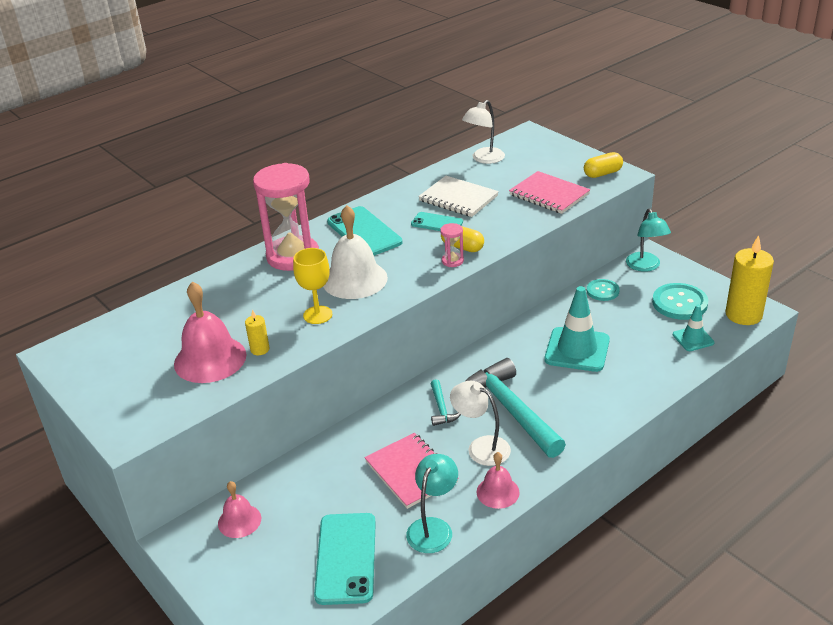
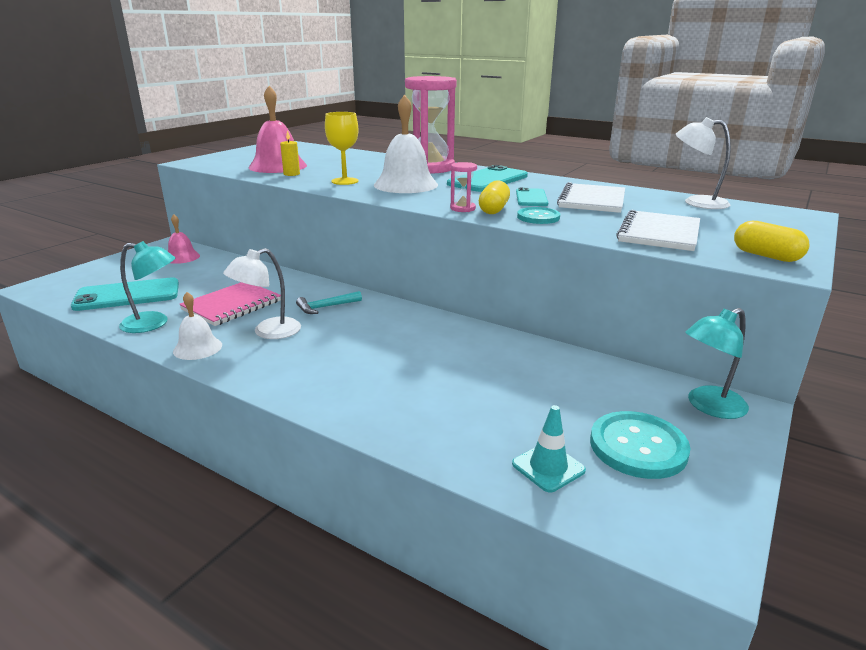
camera: 70 degrees right, 10 degrees down
(481, 447) = (268, 332): white lamp -> white lamp turned 150 degrees counterclockwise
(498, 492) = (197, 348): pink bell -> white bell
(510, 410) = (331, 340): turquoise hammer -> none
(549, 194) = (659, 233): pink notebook -> white notebook
(577, 350) = (461, 369): turquoise traffic cone -> none
(602, 291) = (608, 376): turquoise button -> turquoise button (538, 217)
(743, 315) = (667, 528): yellow candle -> none

